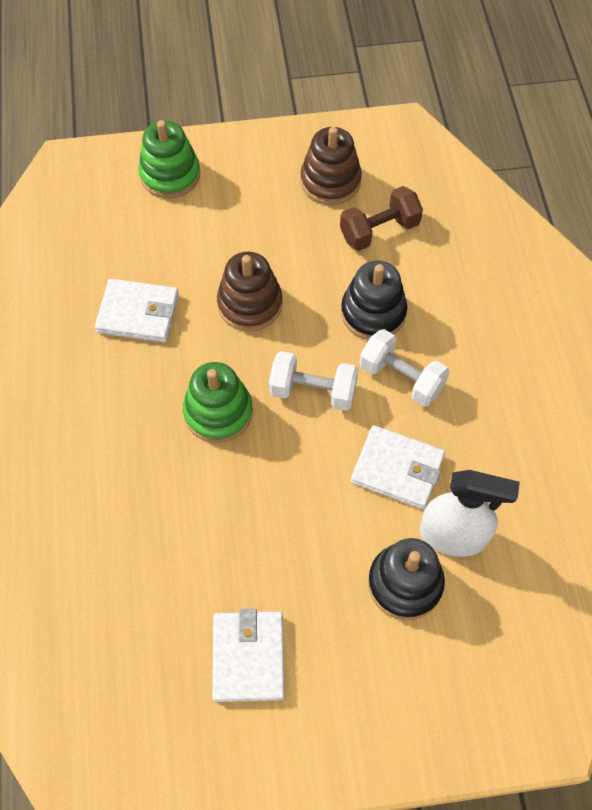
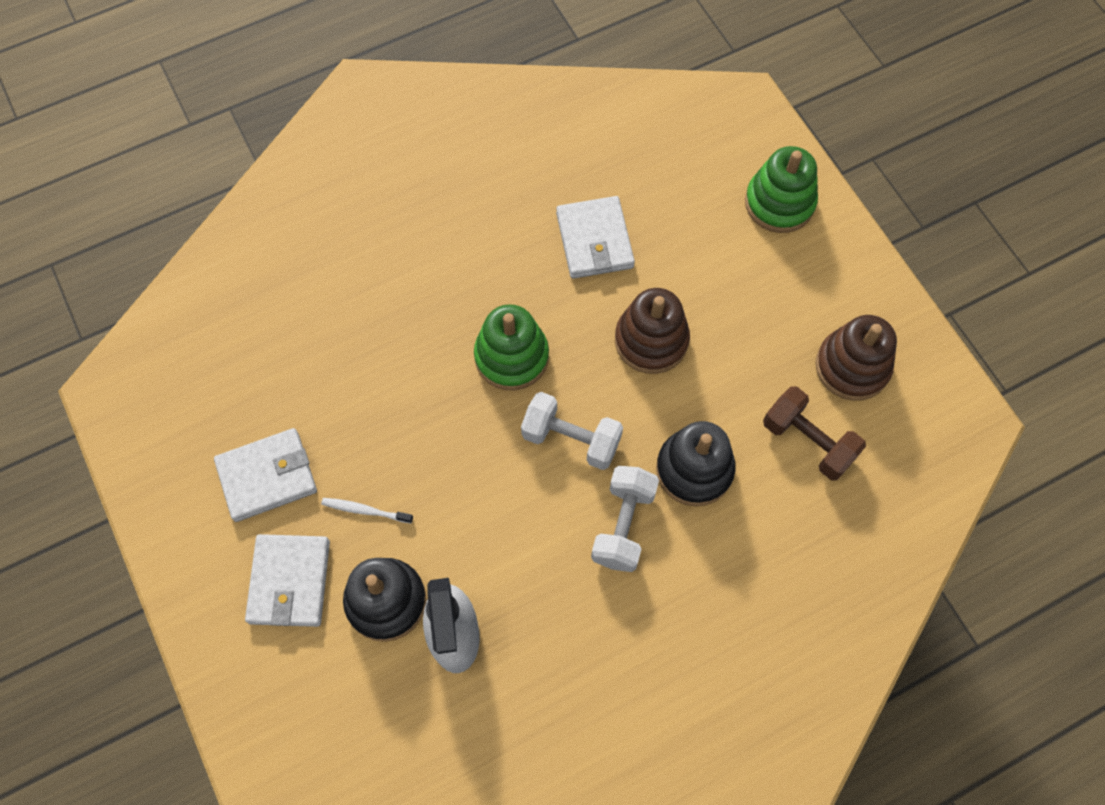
camera: 70 degrees right, 5 degrees up
(313, 391) = (571, 439): white dumbbell -> white dumbbell turned 60 degrees counterclockwise
(315, 577) = (365, 510): none -> white toothbrush
(397, 469) = (511, 554): white wallet -> white wallet (290, 582)

